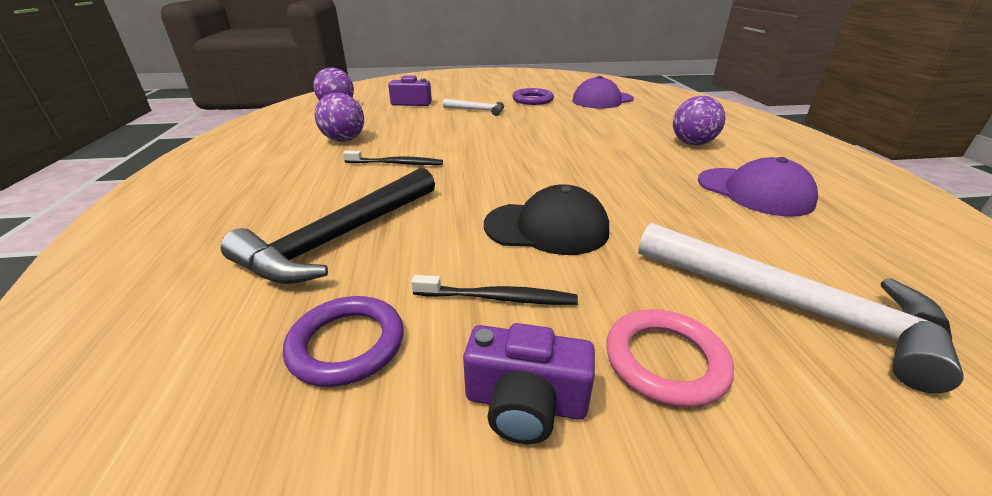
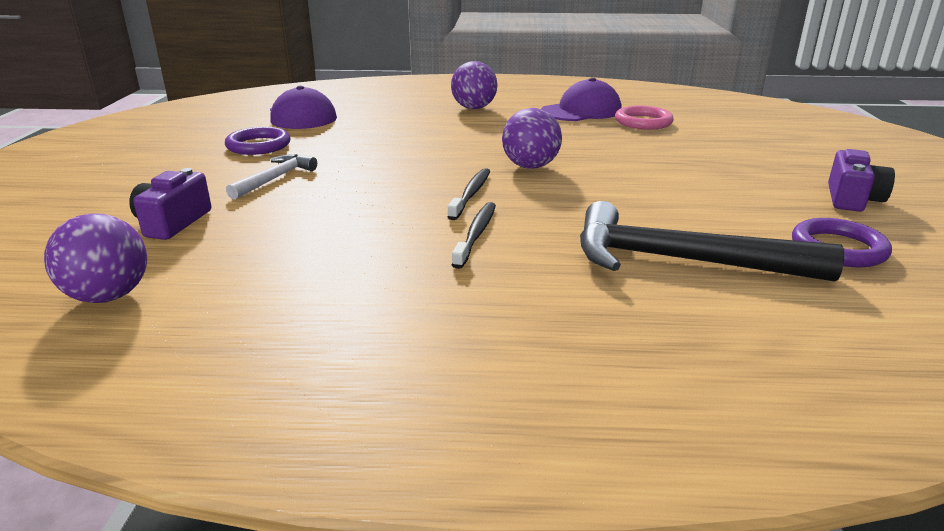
camera: 80 degrees left, 5 degrees down
(340, 237) = (681, 260): black hammer -> black hammer turned 150 degrees clockwise
(344, 140) = (349, 276): purple ball -> purple ball (530, 166)
(498, 298) = (756, 198): black toothbrush -> black toothbrush (471, 194)
(546, 228) = (647, 175): black cap -> none
(665, 361) = (796, 165): pink ring -> pink ring (643, 122)
(791, 306) = (731, 133): white hammer -> none

